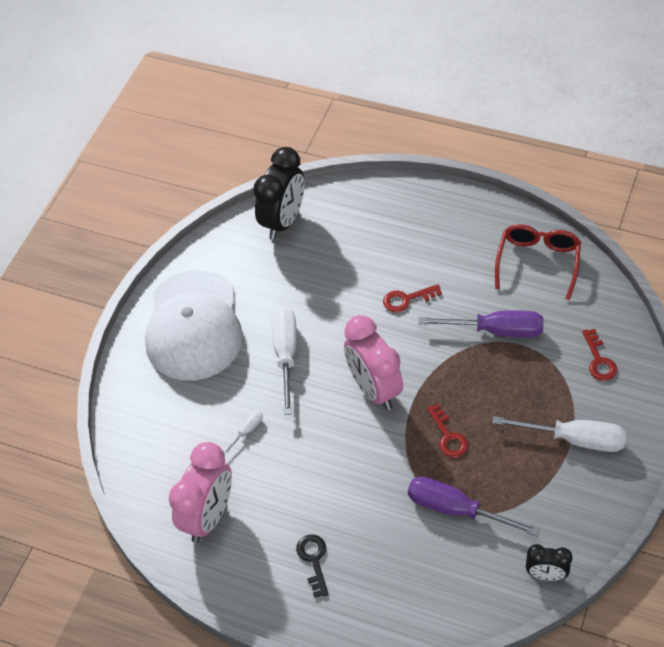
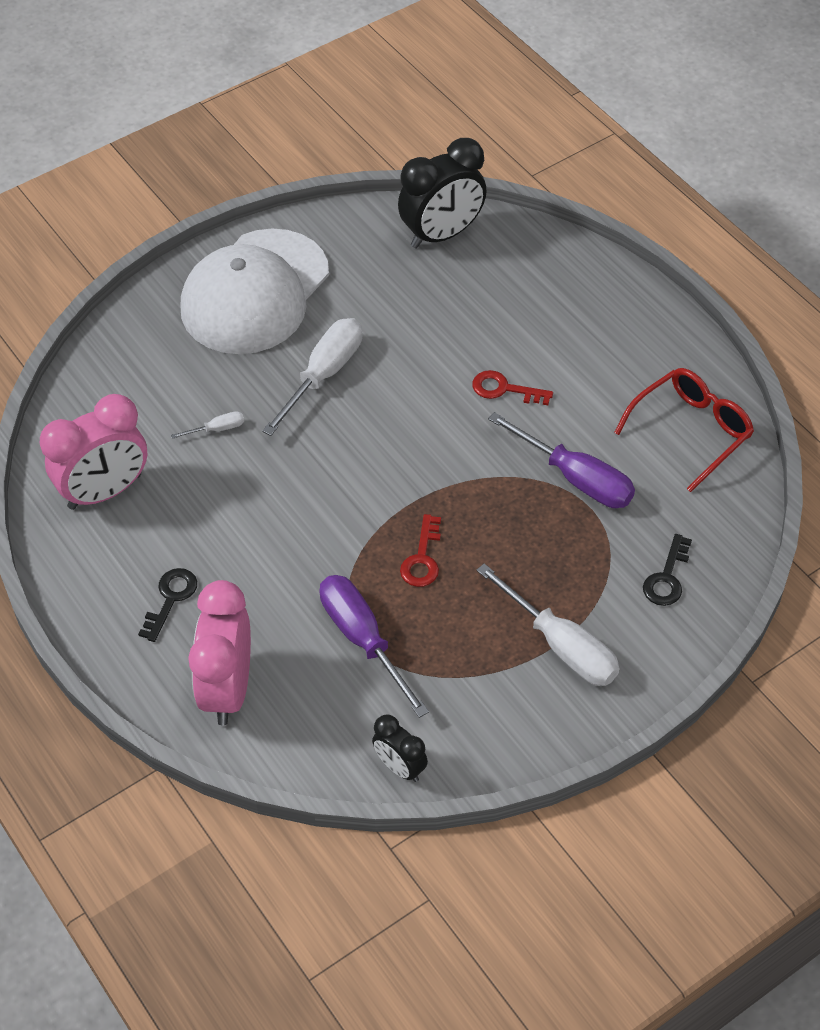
camera: 30 degrees right, 0 degrees up
(374, 389) = (385, 463): pink clock -> pink clock (227, 689)
(599, 360) = (667, 577): red key -> black key

